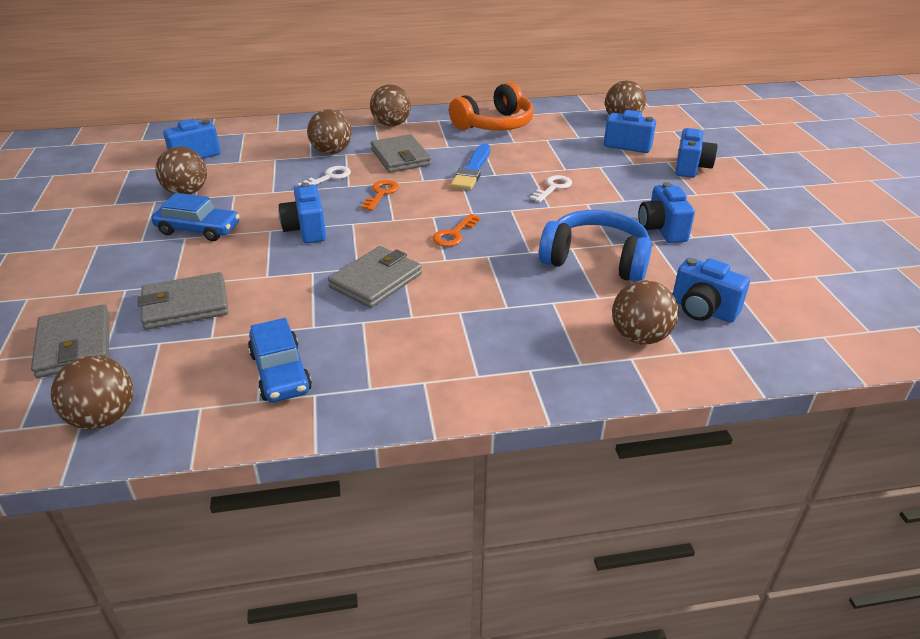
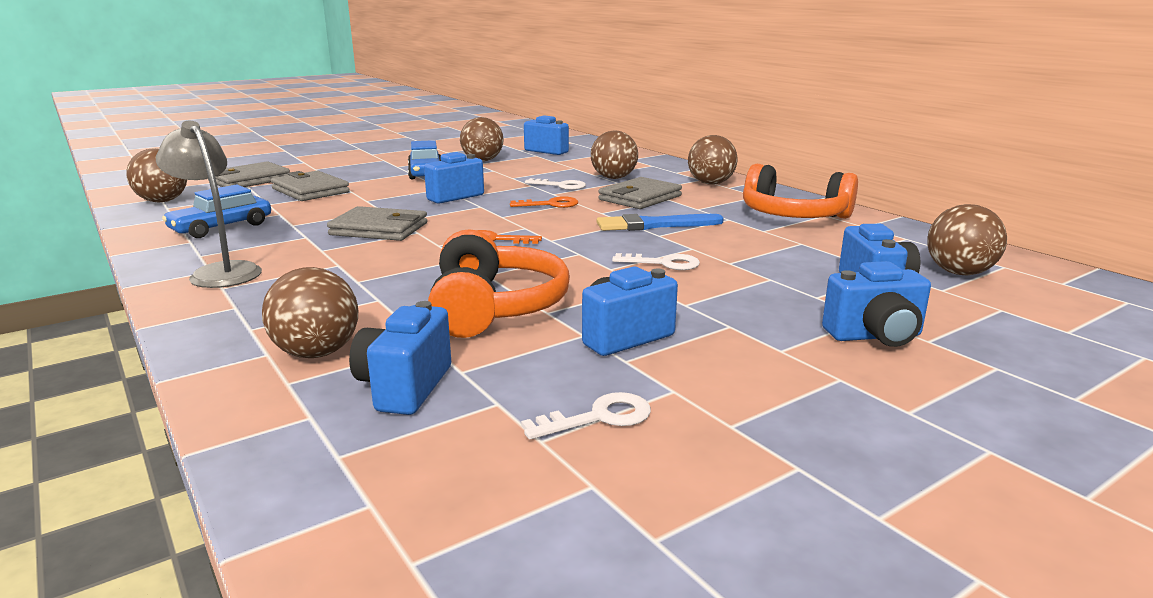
camera: 65 degrees right, 15 degrees down
(433, 375) = (220, 272): none -> grey lamp
(596, 260) = (494, 308): blue headphones -> orange headphones
(754, 259) = (599, 417): none -> white key

